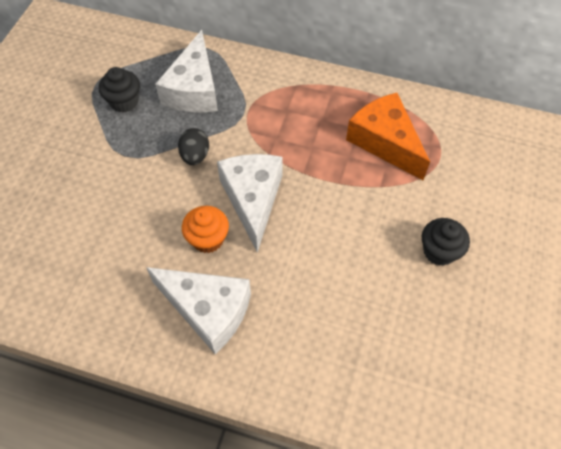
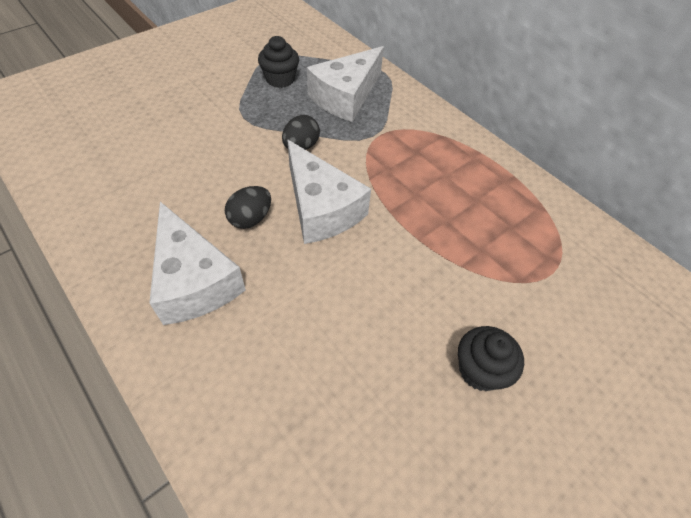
camera: 30 degrees right, 5 degrees down
(208, 239) = (250, 219): orange cupcake -> black egg
(253, 199) = (321, 208): white cheese -> white cheese turned 120 degrees clockwise
(385, 142) = (498, 227): orange cheese -> none

